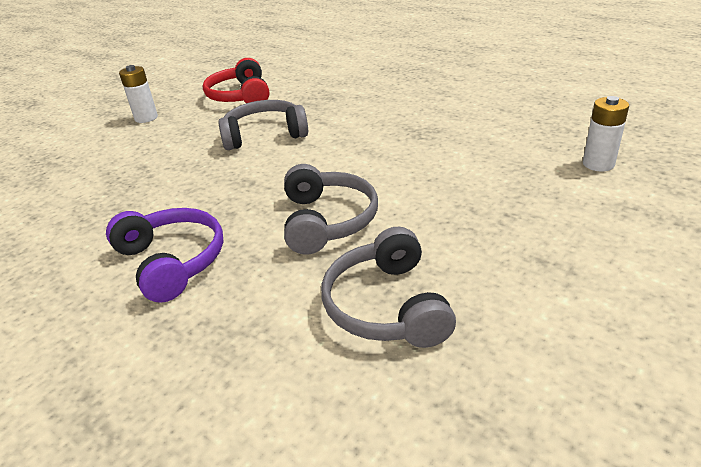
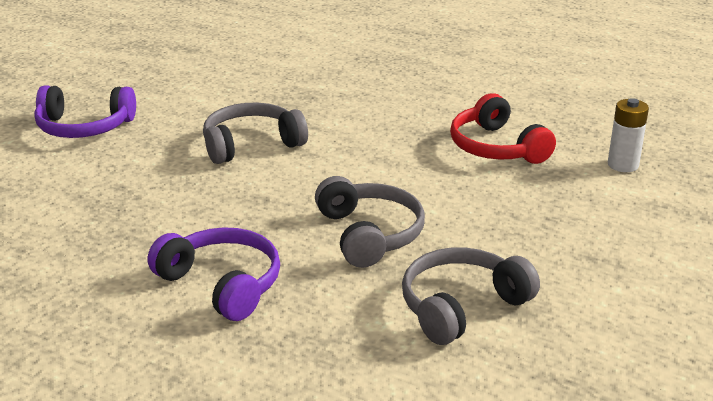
camera: 15 degrees left, 5 degrees down
(146, 118) = (84, 127): white battery -> purple headphones
(240, 96) = (193, 96): red headphones -> red headphones (496, 147)
(386, 306) = (461, 306): grey headphones -> grey headphones turned 75 degrees clockwise

